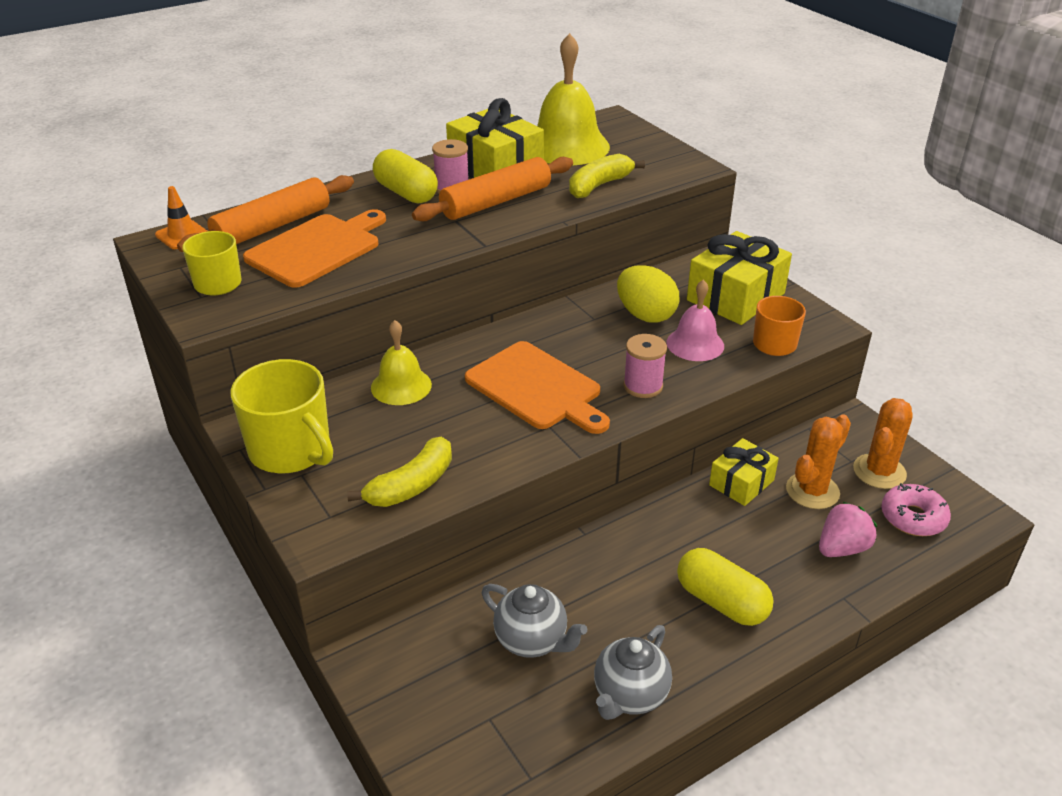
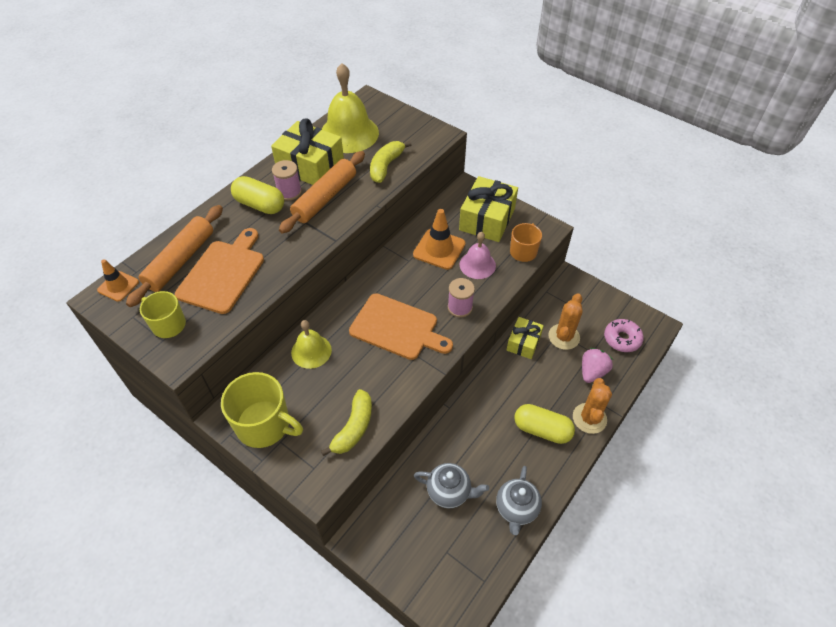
camera: 20 degrees left, 15 degrees up
(645, 315) = (439, 249): yellow egg -> orange traffic cone
(879, 471) = (594, 312): orange cactus -> orange cactus (589, 418)

